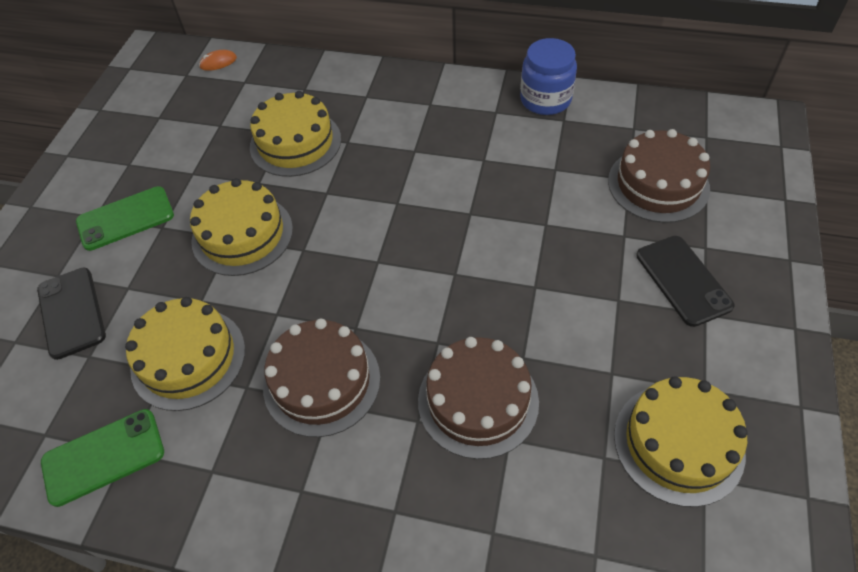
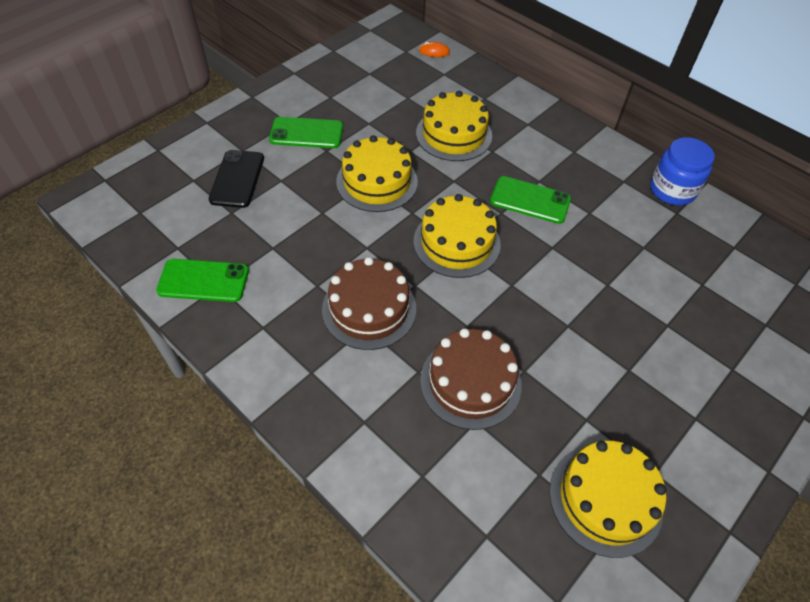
camera: 25 degrees right, 0 degrees up
(188, 358) = (291, 246): yellow cake -> yellow cake (456, 242)
(418, 175) = (530, 200): none -> green phone
(658, 184) = (725, 300): brown cake -> none
(683, 280) = (694, 384): black phone -> none

